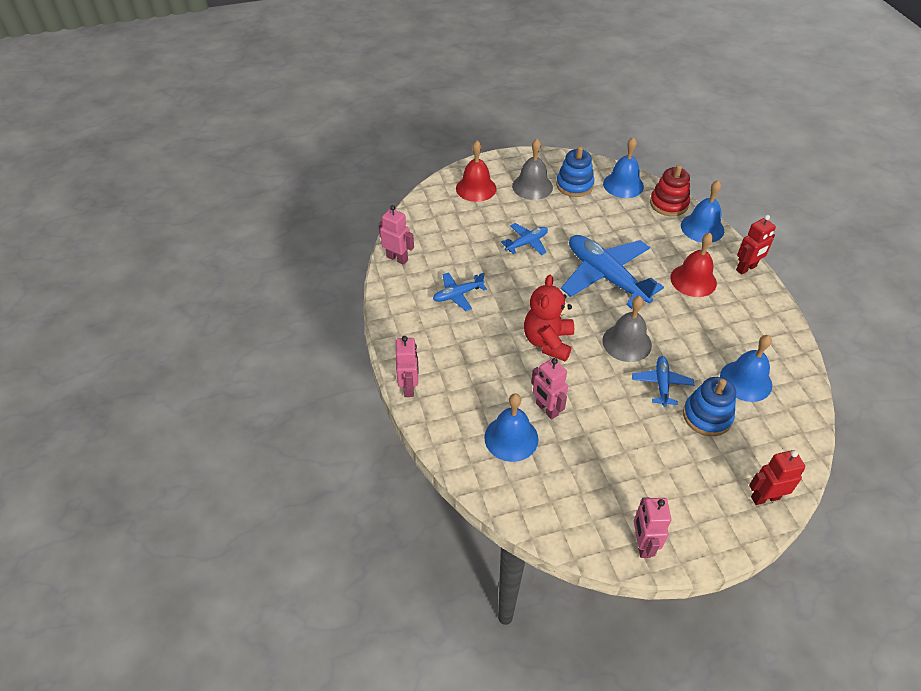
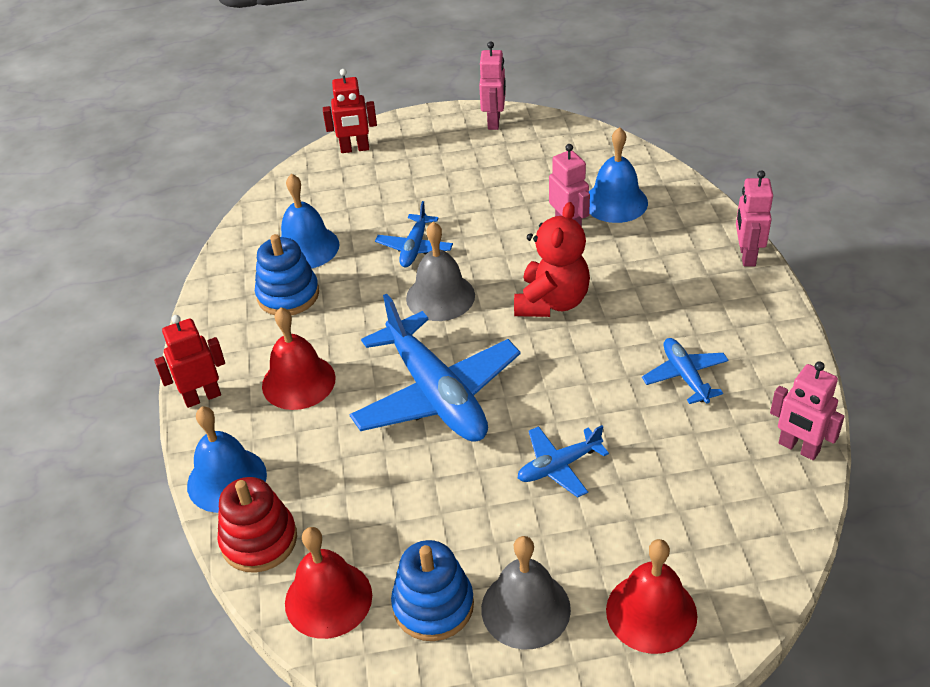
camera: 170 degrees left, 5 degrees down
(458, 295) = (685, 376): blue plane -> blue plane turned 90 degrees counterclockwise
(623, 185) = (328, 599): blue bell -> red bell
(707, 416) = (376, 214): blue stacking toy -> blue stacking toy (288, 295)

